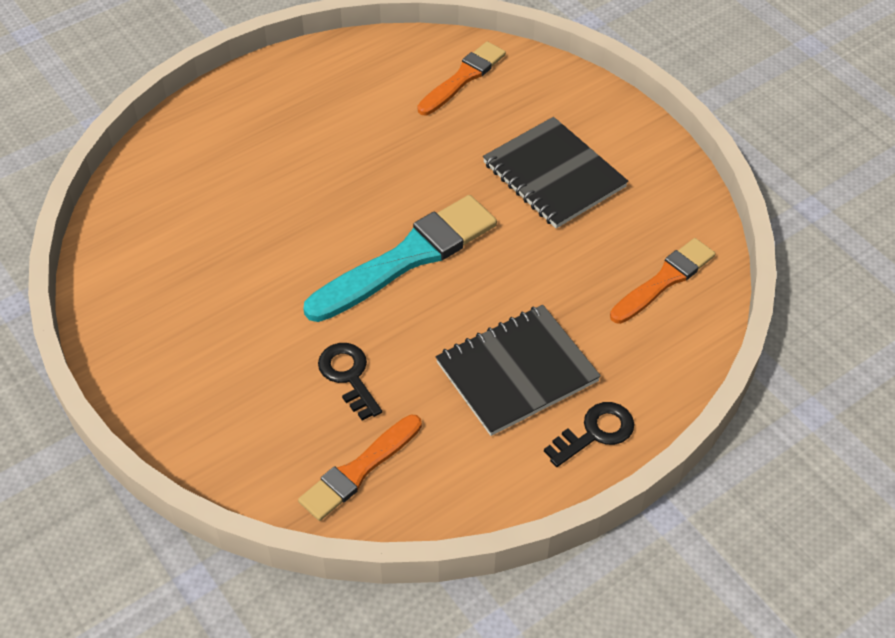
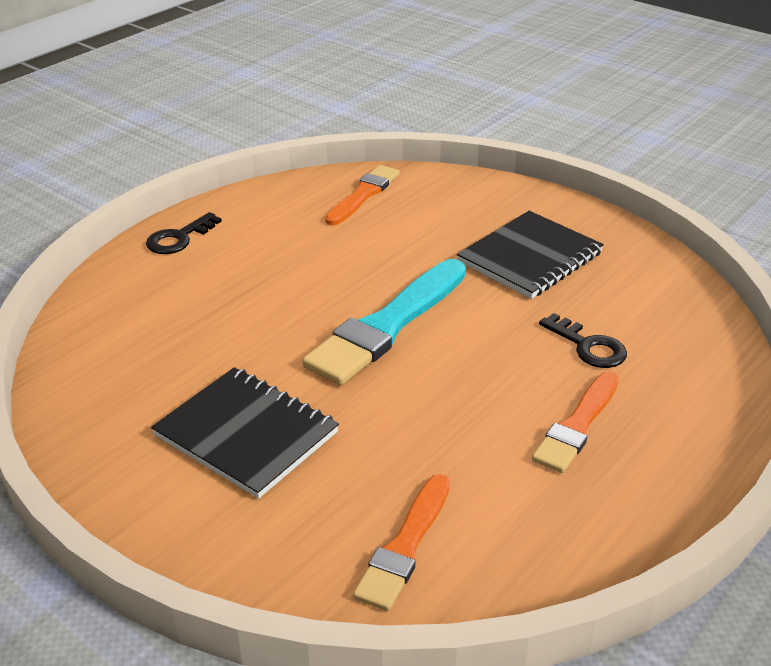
camera: 165 degrees right, 15 degrees down
(348, 376) = (399, 239): black key -> black key (588, 346)
(516, 372) = (253, 263): black notebook -> black notebook (530, 257)
(664, 280) = (111, 351): orange brush -> orange brush (577, 426)

